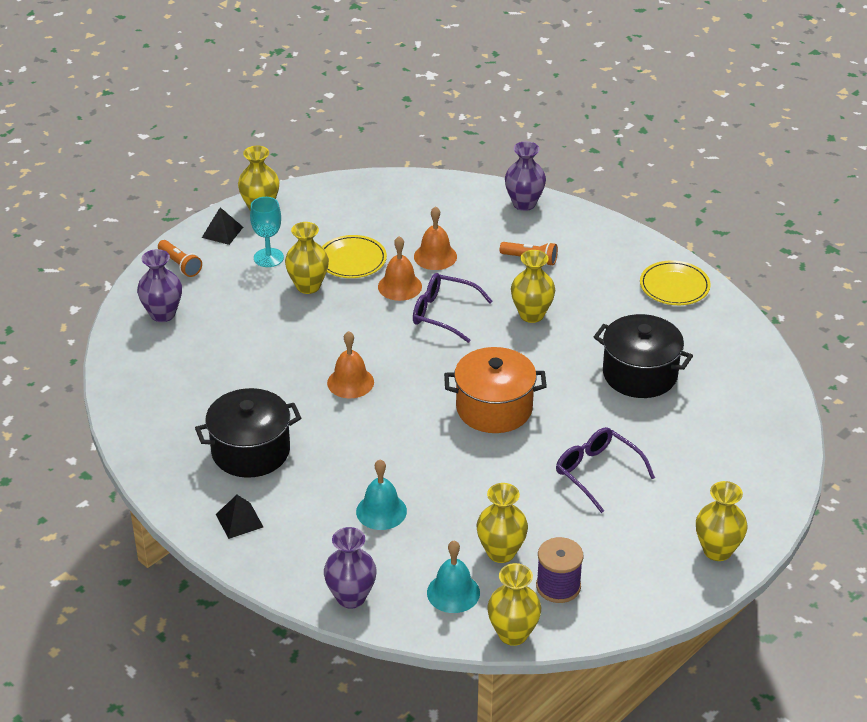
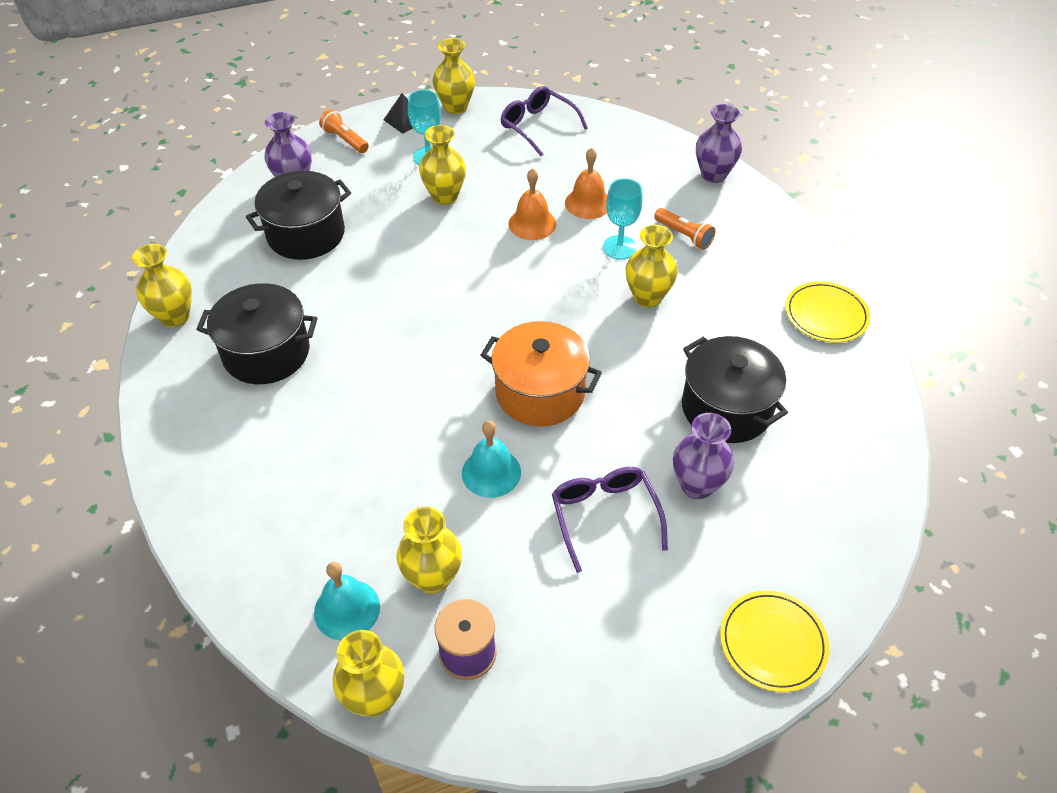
camera: 25 degrees right, 10 degrees up
(180, 265) = (345, 140): orange flashlight -> orange flashlight turned 150 degrees clockwise
(209, 352) = (306, 234): none -> black pot
(239, 520) = (198, 427): black pyramid -> none
(350, 382) = (414, 311): orange bell -> none
(351, 597) = (238, 568): purple vase -> purple vase (697, 485)
(352, 260) = (504, 182): yellow plate -> yellow plate (772, 642)
(381, 511) = (342, 472): turquoise bell -> turquoise bell (491, 472)
(443, 313) = (556, 266): purple glasses -> purple glasses (537, 126)
(484, 284) = (619, 247): none -> turquoise goblet
(717, 550) = (688, 685): yellow vase -> yellow vase (175, 316)

